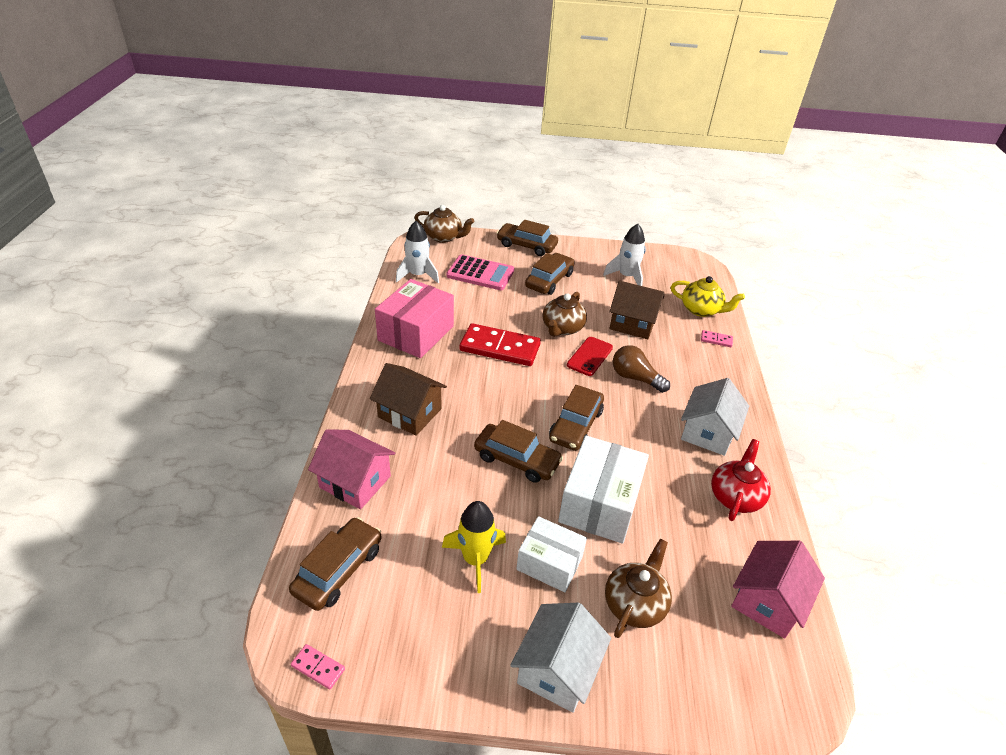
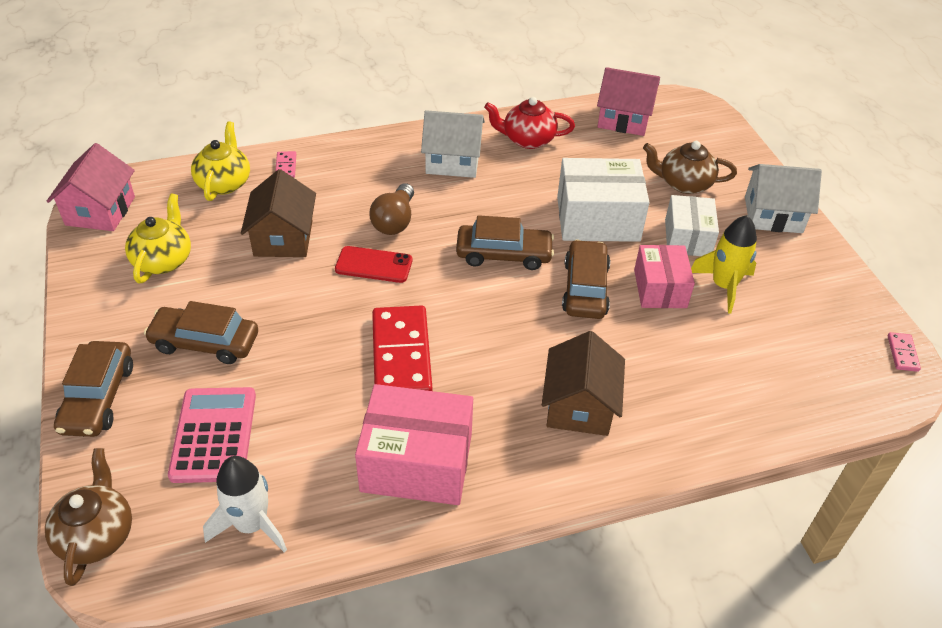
camera: 110 degrees left, 5 degrees up
(338, 570) = (816, 380): brown car -> none
(355, 482) = (714, 414): pink house -> pink house (100, 211)
(494, 509) = (660, 288): none -> pink box
(562, 328) = (325, 302): brown teapot -> none
(626, 276) = (163, 260): white rocket -> yellow teapot

